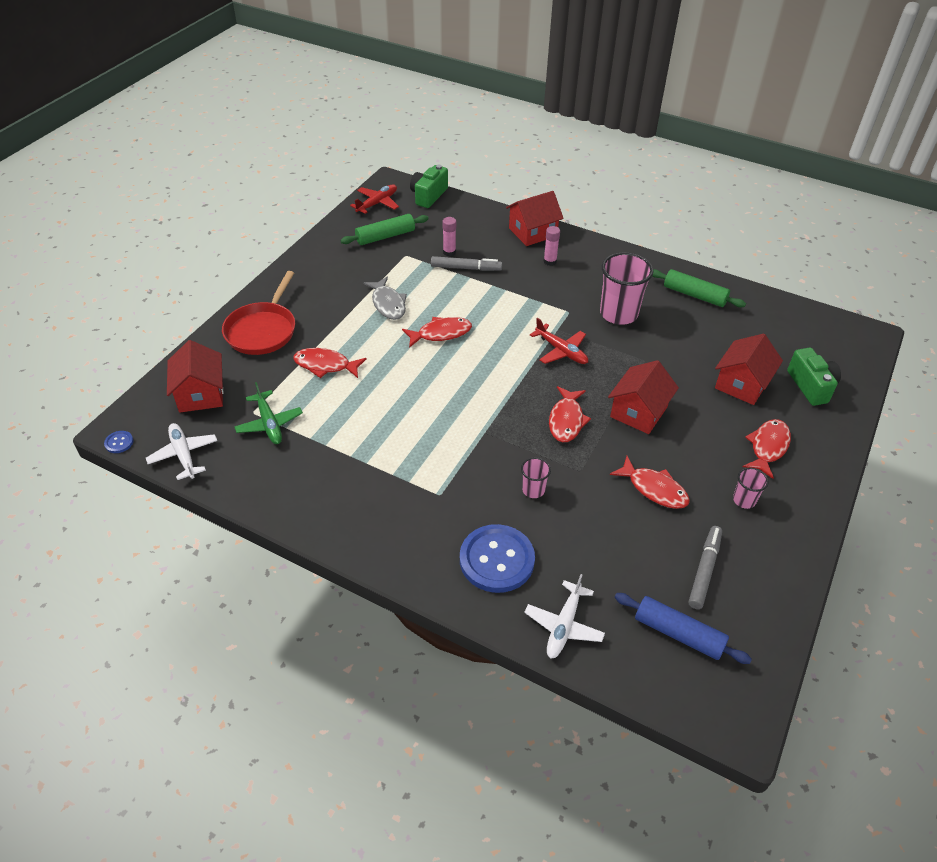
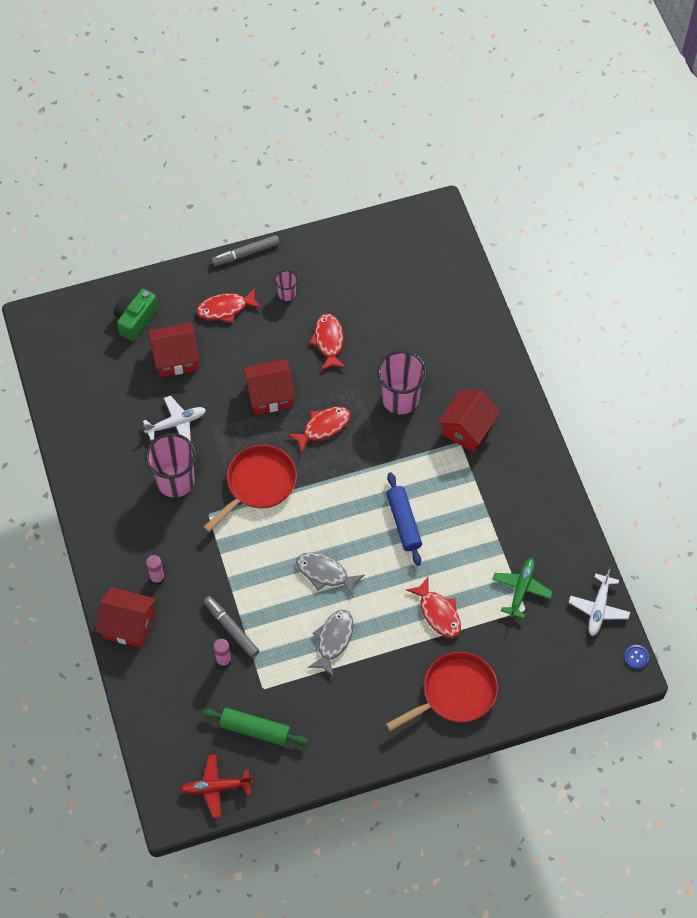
camera: 135 degrees left, 15 degrees up
(201, 394) = (549, 659): red house -> red house (467, 429)
(428, 196) = (159, 757): green camera -> none
(441, 333) = (325, 573): red fish -> grey fish
(497, 560) = (468, 376): blue button -> none
(533, 490) = (400, 399): pink cup -> pink cup, size x2.04
(561, 351) = (258, 484): red plane -> red pan
(564, 625) = (470, 315): white plane -> white plane (176, 423)
(678, 633) = (417, 265): blue rolling pin -> blue rolling pin (403, 522)
(694, 295) = (98, 450): green rolling pin -> none
(704, 570) = (362, 280): grey marker -> grey marker (246, 254)

